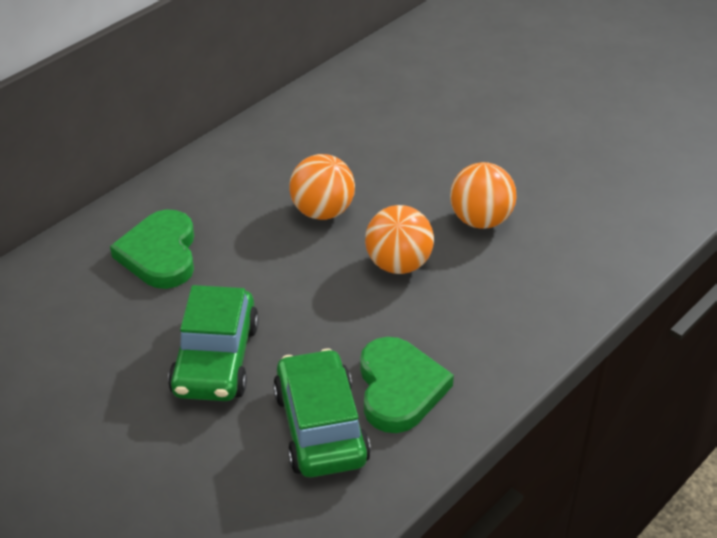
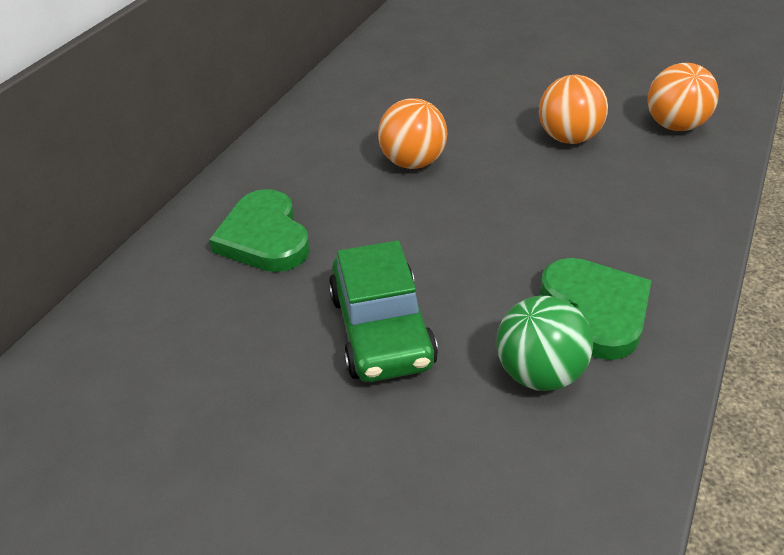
camera: 15 degrees left, 0 degrees up
(321, 427) = (539, 373): green car -> green ball
(398, 264) = (517, 192): orange ball -> orange ball (675, 125)

